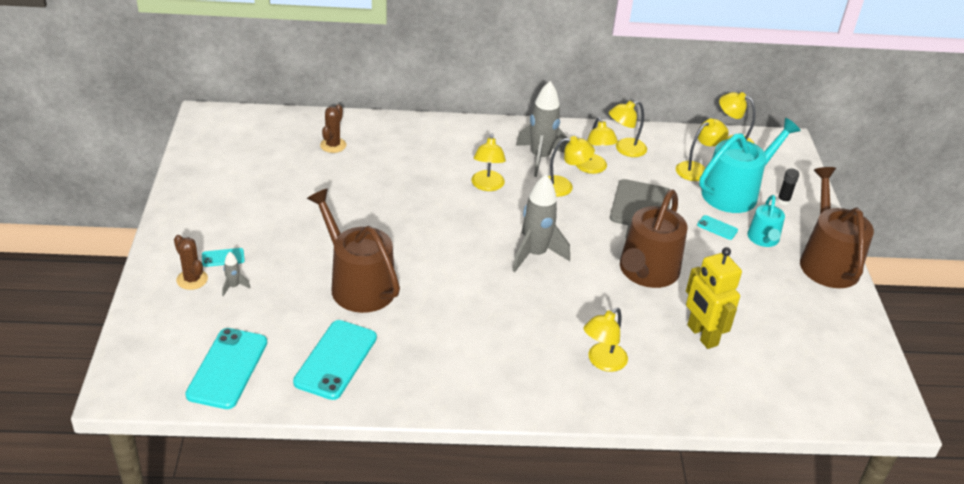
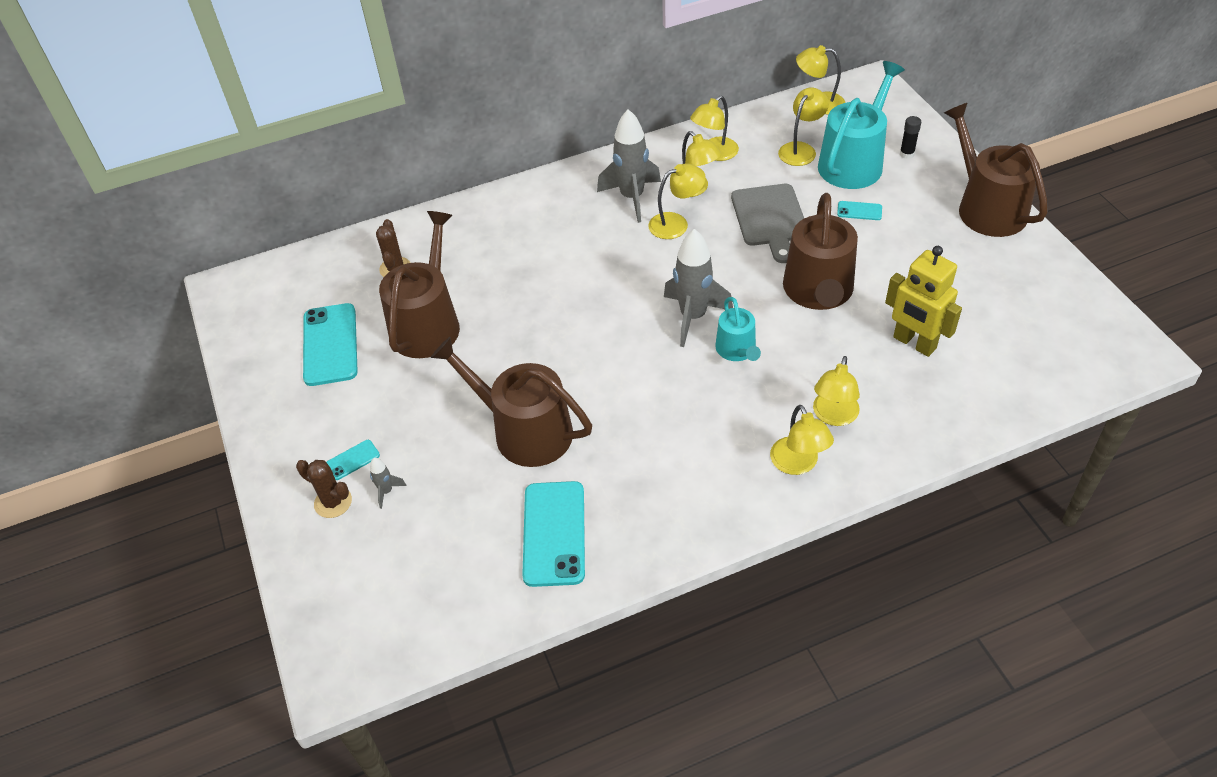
camera: 15 degrees left, 10 degrees up
(227, 368) = (440, 596): turquoise phone -> turquoise phone (330, 344)
(333, 189) = (428, 323): none -> brown watering can
(487, 186) = (595, 253): yellow lamp -> yellow lamp (798, 464)
(763, 239) = (912, 206): turquoise watering can -> turquoise watering can (737, 350)

